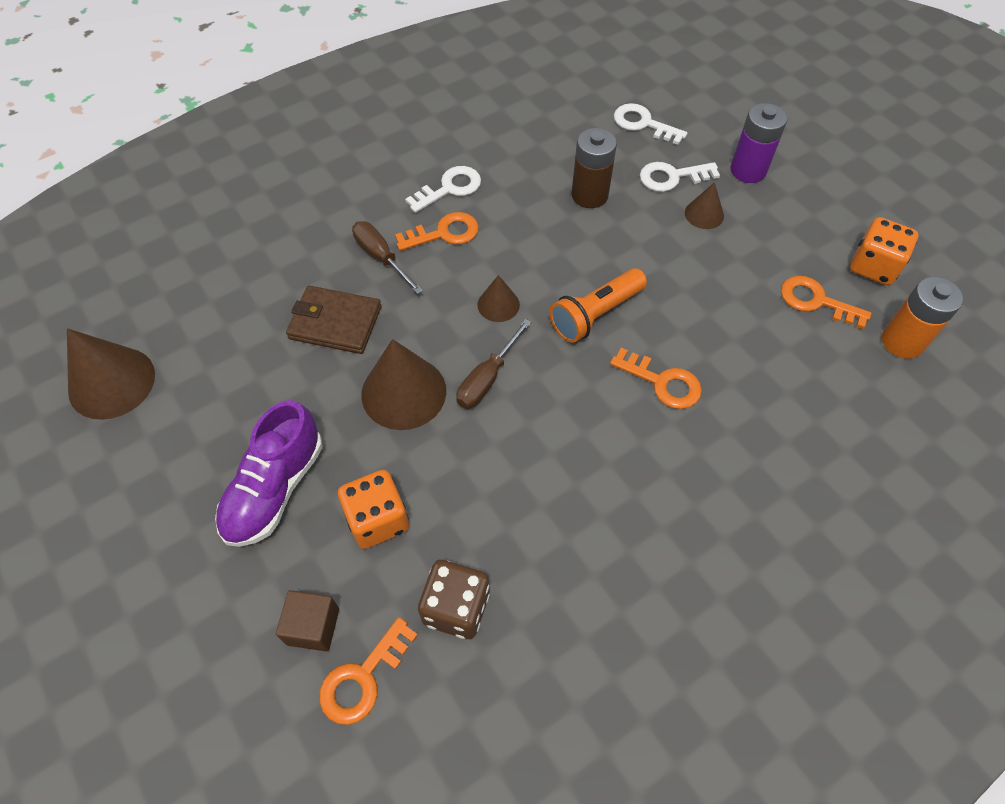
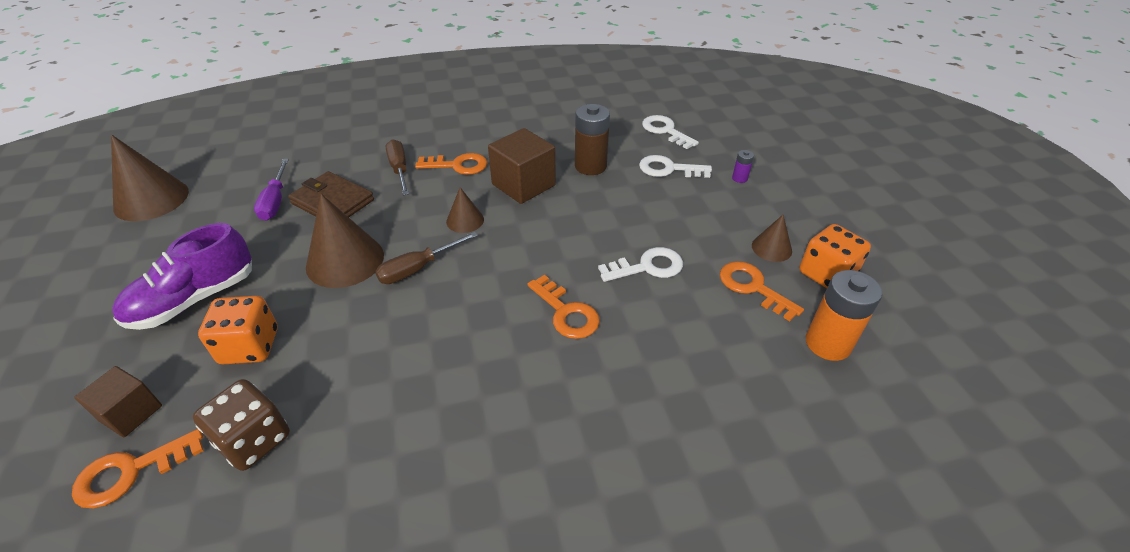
camera: 20 degrees right, 15 degrees down
(267, 341) = (275, 201): none -> purple screwdriver
(449, 188) = (483, 139): white key -> white key (647, 267)
(532, 240) = (523, 185): none -> brown cube
(595, 314) = (540, 247): orange flashlight -> none
(704, 214) = (682, 199): brown cone -> brown cone (771, 248)
(748, 170) = (739, 178): purple battery -> purple battery, size x0.47

